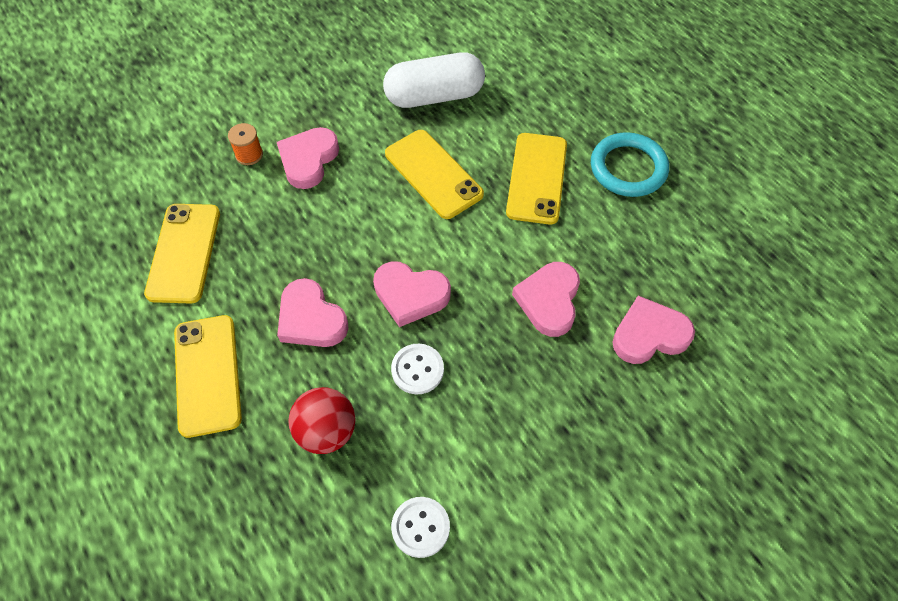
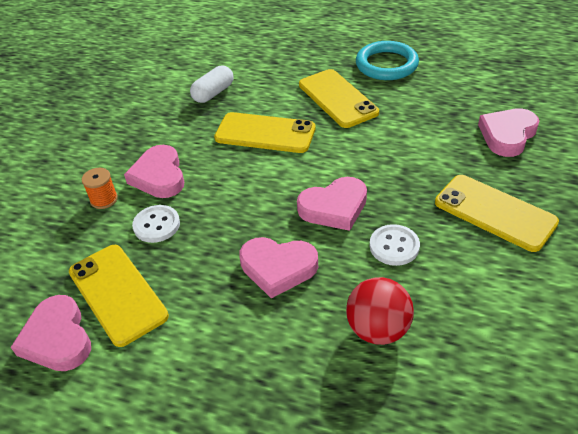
camera: 35 degrees left, 15 degrees down
(207, 375) = (236, 361): yellow phone -> yellow phone (494, 212)
(420, 527) = (518, 338): white button -> white button (156, 225)
(434, 96) = (213, 93): white capsule -> white capsule, size x0.59
(549, 301) = (428, 154): pink heart -> pink heart (57, 338)

